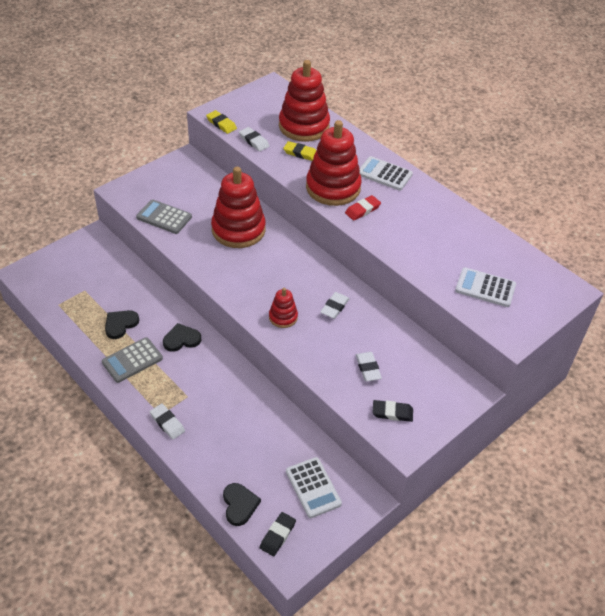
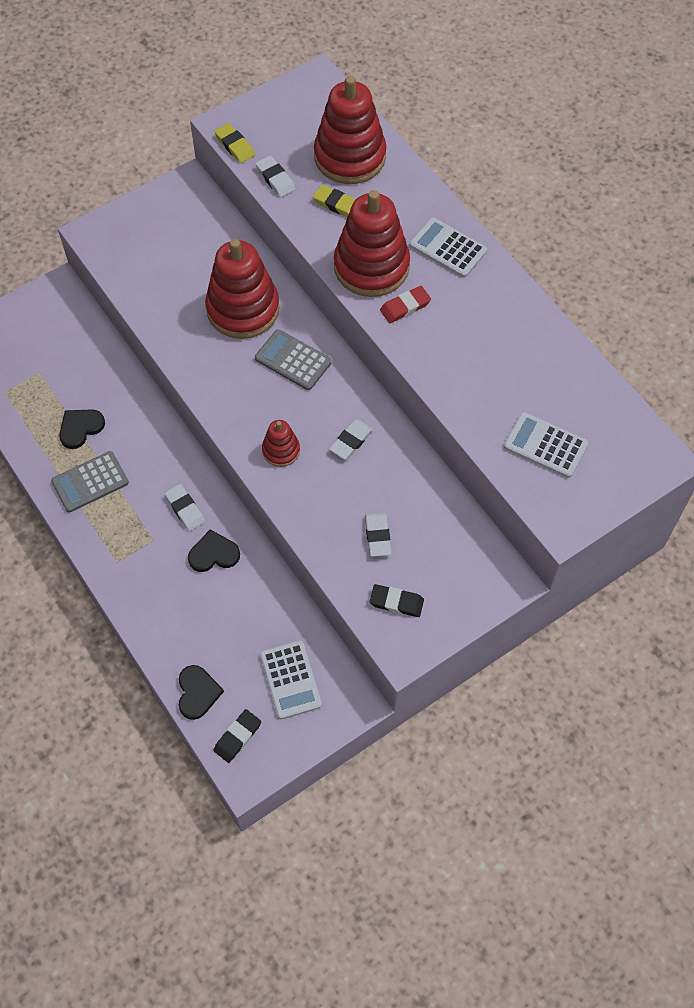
camera: 10 degrees right, 15 degrees up
(164, 217) = (146, 281): grey calculator -> grey calculator (293, 360)
(167, 423) = (124, 574): white eraser -> white eraser (185, 509)
(181, 339) = (155, 457): black heart -> black heart (213, 554)

